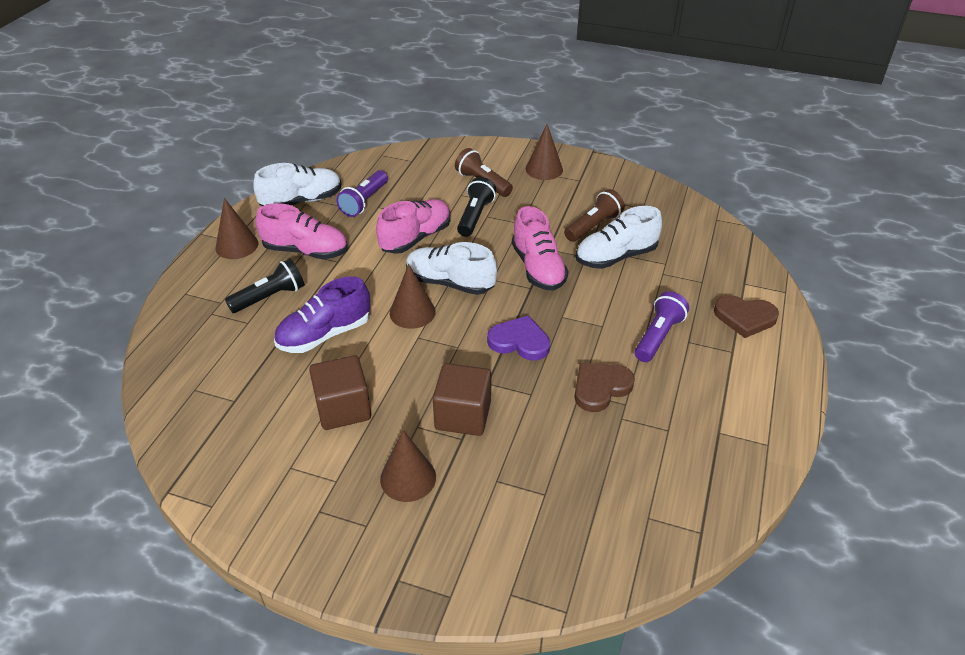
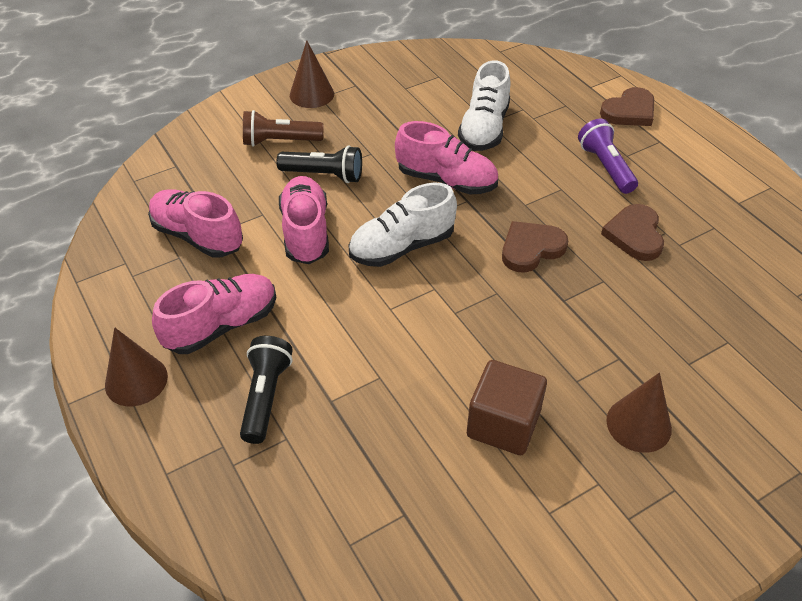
camera: 50 degrees left, 5 degrees up
(302, 201) = (129, 283): white shoe -> none
(324, 334) = (377, 381): purple shoe -> none
(364, 202) = (198, 236): purple flashlight -> pink shoe
(412, 312) = (415, 296): brown cone -> none
(463, 415) = (591, 340): brown cube -> none
(475, 216) = (324, 175): black flashlight -> black flashlight turned 135 degrees clockwise
(519, 341) = (531, 248): purple heart -> brown heart
(593, 226) = (429, 116): brown flashlight -> none

